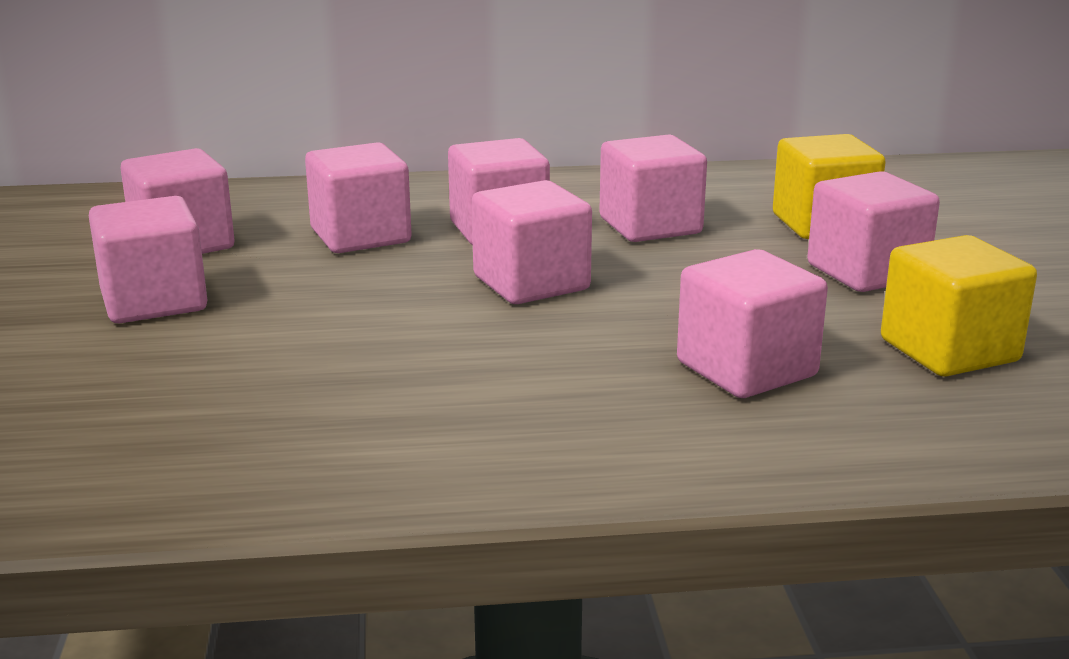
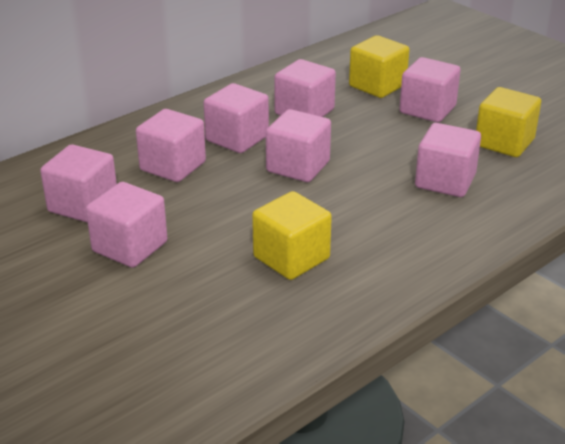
camera: 35 degrees left, 10 degrees up
(331, 384) = (291, 258): none -> yellow cube

